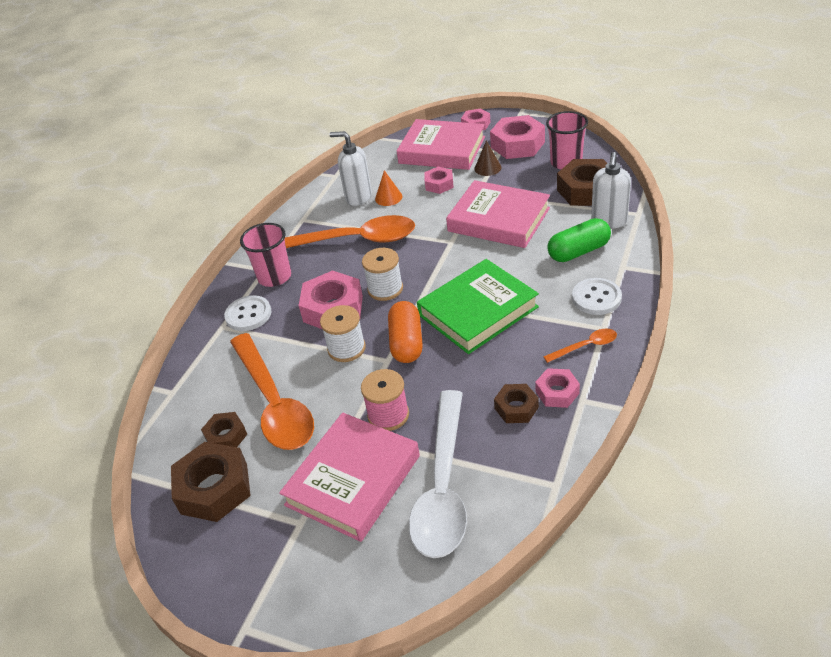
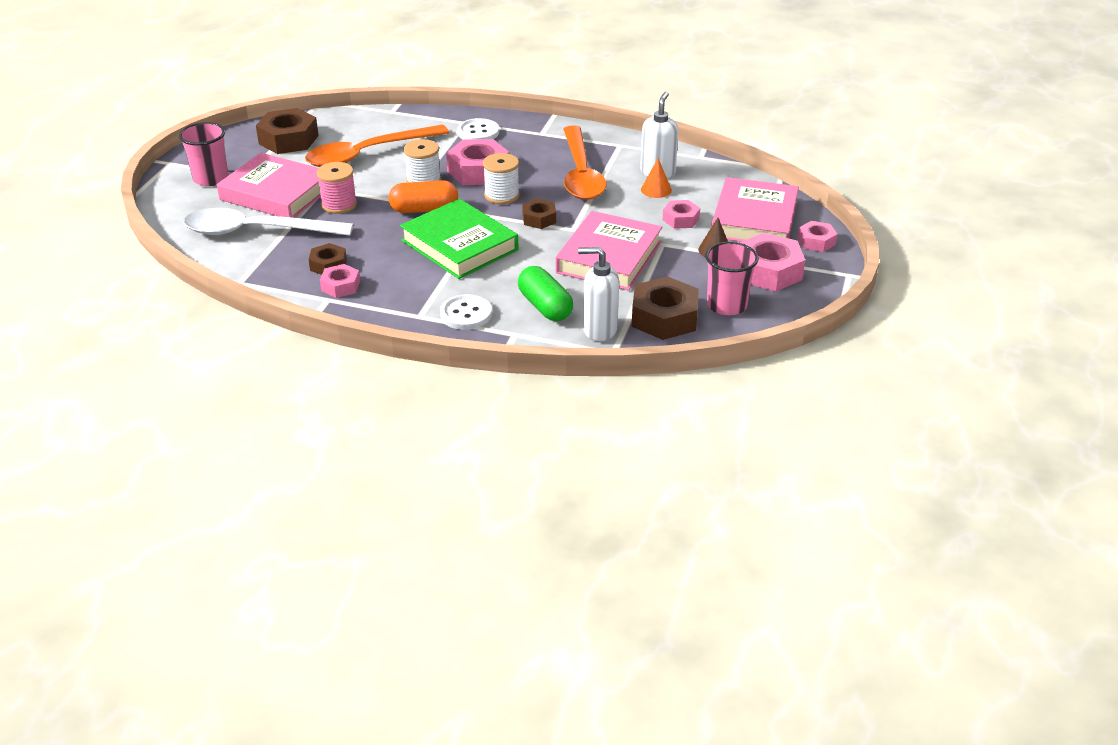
camera: 80 degrees right, 5 degrees down
(226, 436) = (338, 138): brown nut -> brown nut (539, 219)
(274, 277) = (529, 139): pink cup -> pink cup (211, 179)
(585, 346) = (396, 304): orange spoon -> none

